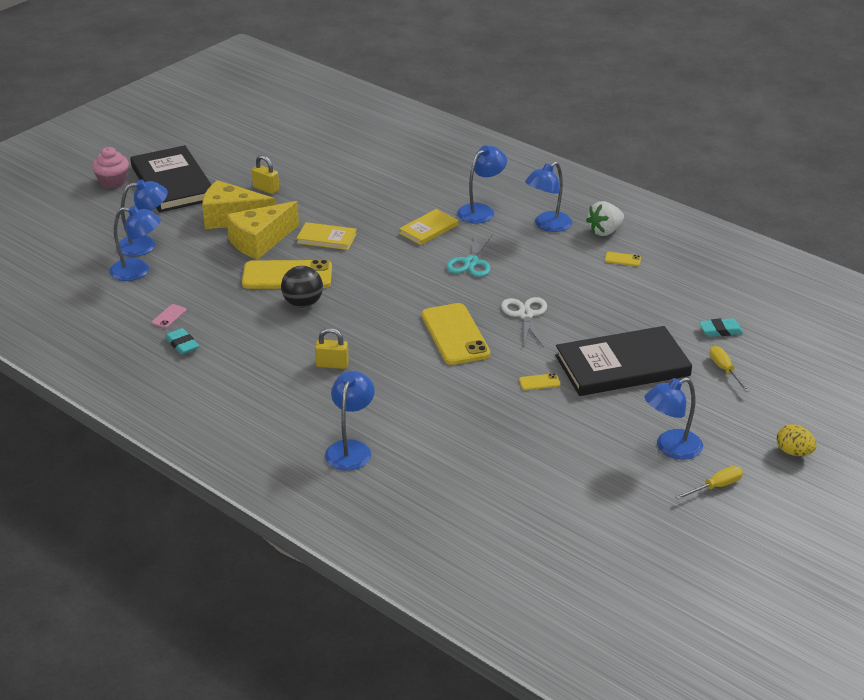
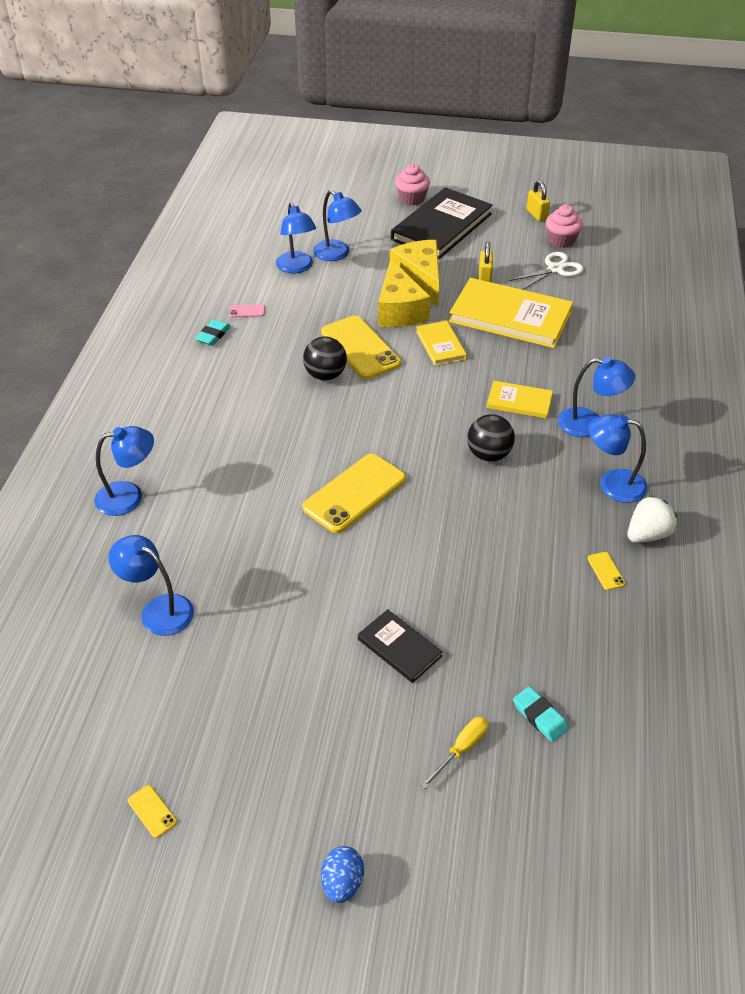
camera: 60 degrees right, 10 degrees up
(260, 241) = (399, 310): yellow cheese -> yellow cheese turned 120 degrees counterclockwise
(261, 139) = (561, 240): none -> pink cupcake
(328, 196) = (510, 317): none -> yellow book
(332, 364) = (246, 432): yellow padlock -> yellow padlock (536, 214)
(471, 262) = (489, 454): turquoise scissors -> black ball
(525, 315) = (430, 532): white scissors -> white scissors (555, 269)
(539, 382) = (320, 589): yellow phone -> yellow phone (152, 811)
(604, 231) = (647, 534): white strawberry -> white strawberry turned 120 degrees clockwise
(622, 366) = (399, 648): black book -> black book, size x0.51
(671, 448) = (275, 749): blue lamp -> blue lamp (158, 610)
(716, 487) = (229, 820): yellow screwdriver -> none
(793, 452) = (342, 883): yellow egg -> blue egg

